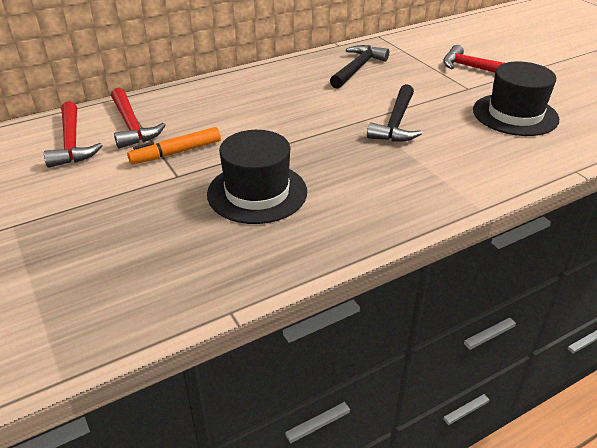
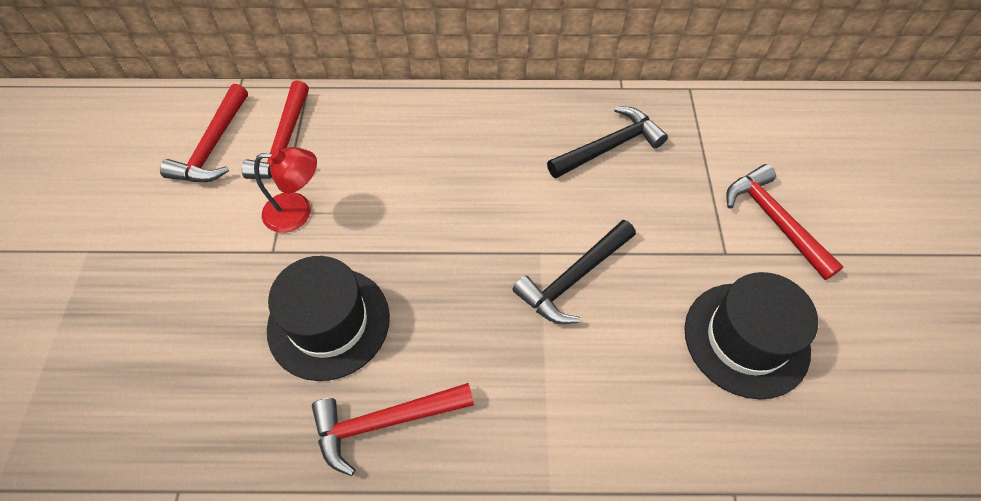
camera: 30 degrees right, 20 degrees up
(177, 152) = (298, 212): orange marker -> red lamp
(346, 221) = (384, 422): none -> red hammer

